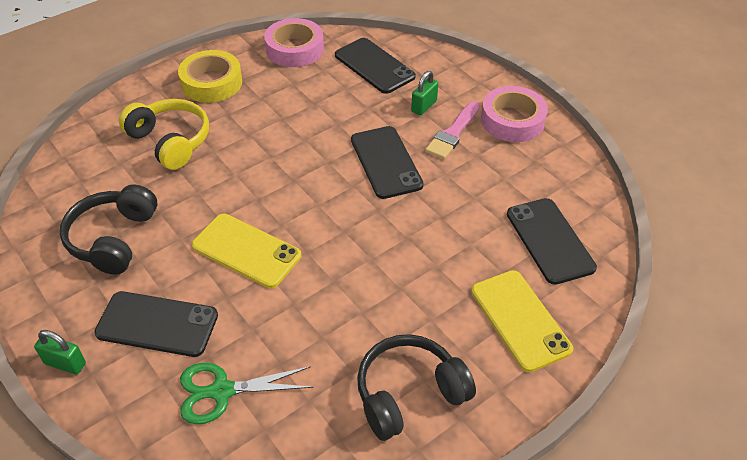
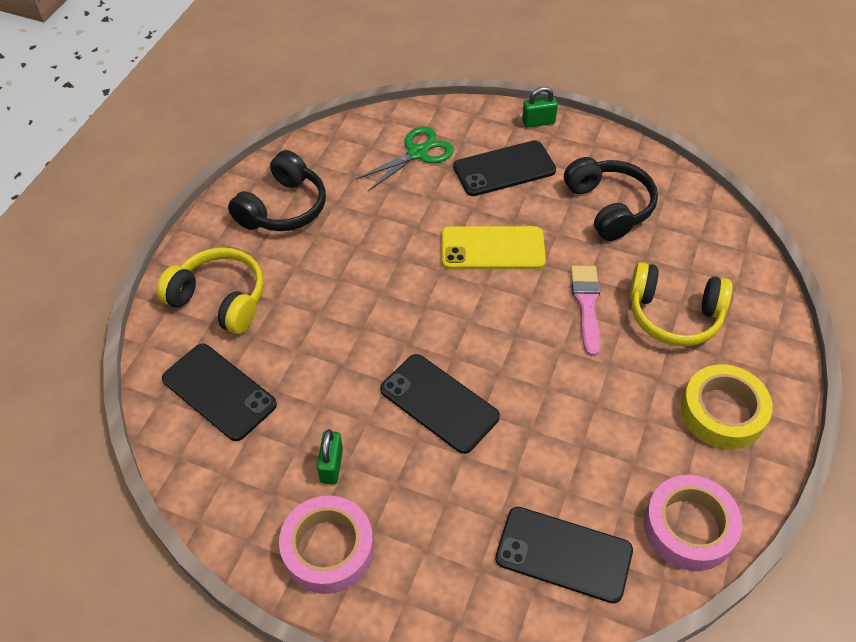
camera: 150 degrees right, 5 degrees up
(424, 106) = (451, 513): green padlock -> green padlock (331, 466)
(453, 133) = (390, 486): pink brush -> pink brush (586, 305)
(520, 320) = (219, 300): yellow phone -> yellow headphones

